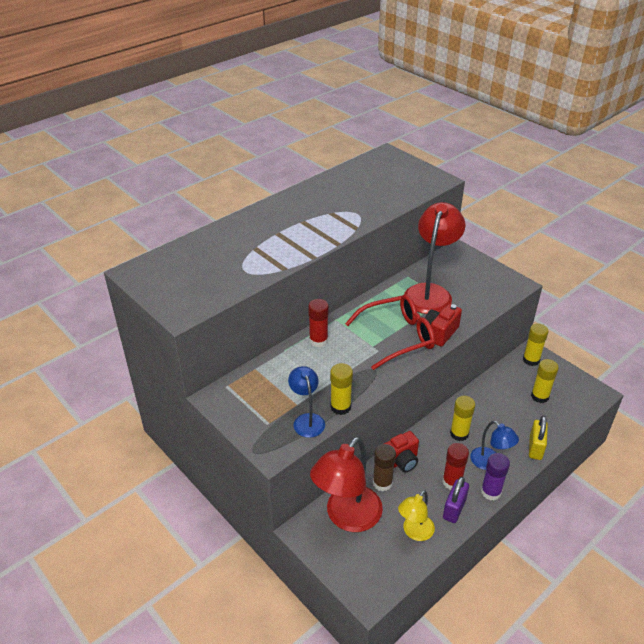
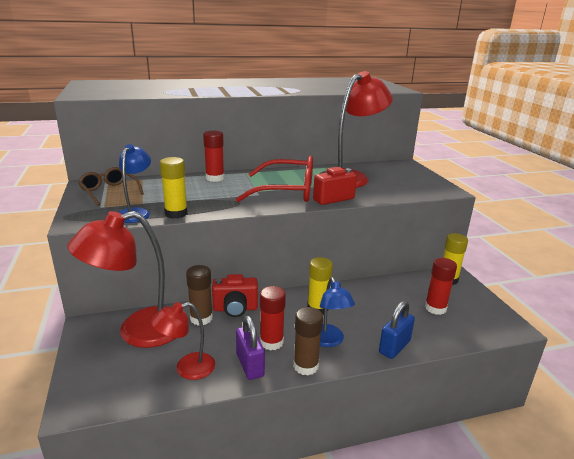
camera: 25 degrees right, 15 degrees down
(248, 400) = (109, 191): none -> brown glasses
(414, 532) = (187, 368): yellow lamp -> red lamp
(454, 509) = (250, 365): purple padlock -> purple padlock turned 75 degrees counterclockwise
(491, 492) = (305, 366): purple glue stick -> brown glue stick
(535, 448) = (394, 347): yellow padlock -> blue padlock
(539, 396) = (435, 308): yellow glue stick -> red glue stick

